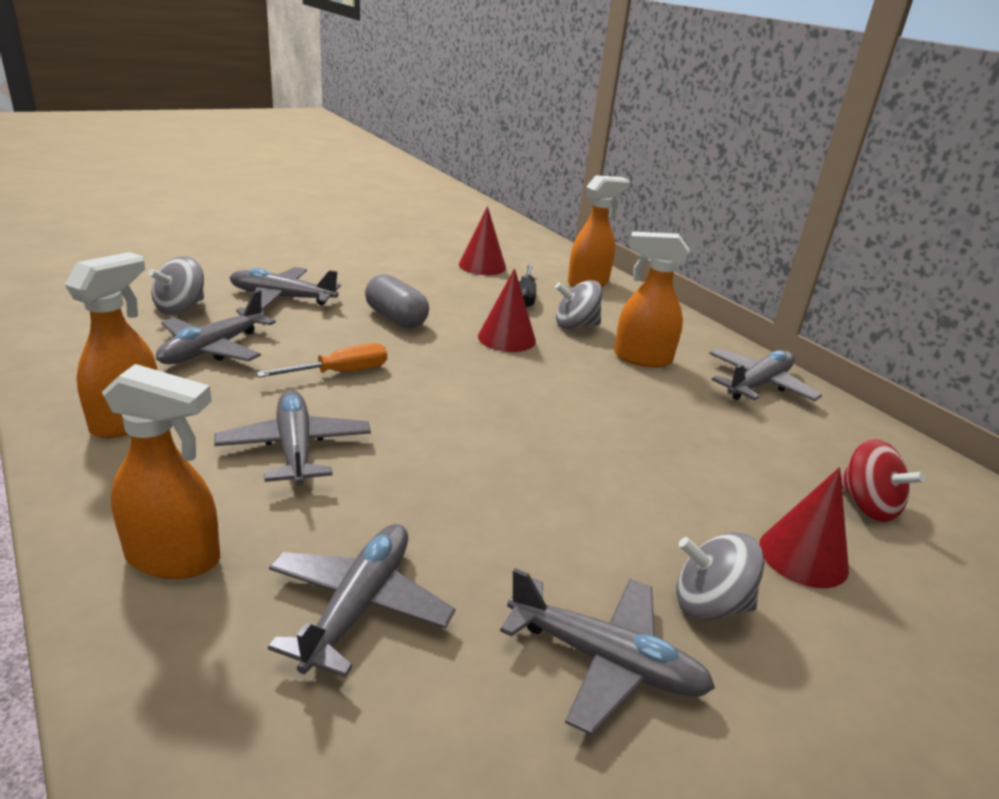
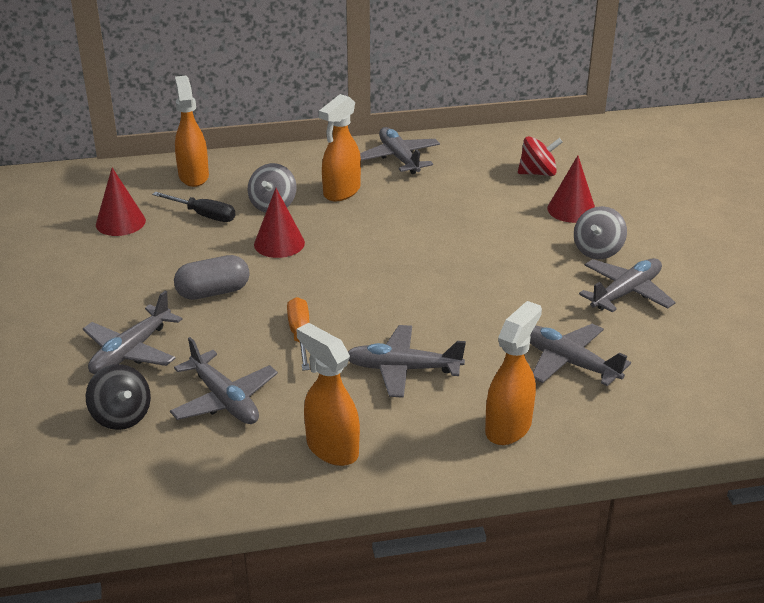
camera: 65 degrees left, 5 degrees up
(181, 308) = (121, 416): grey spinning top -> black spinning top

